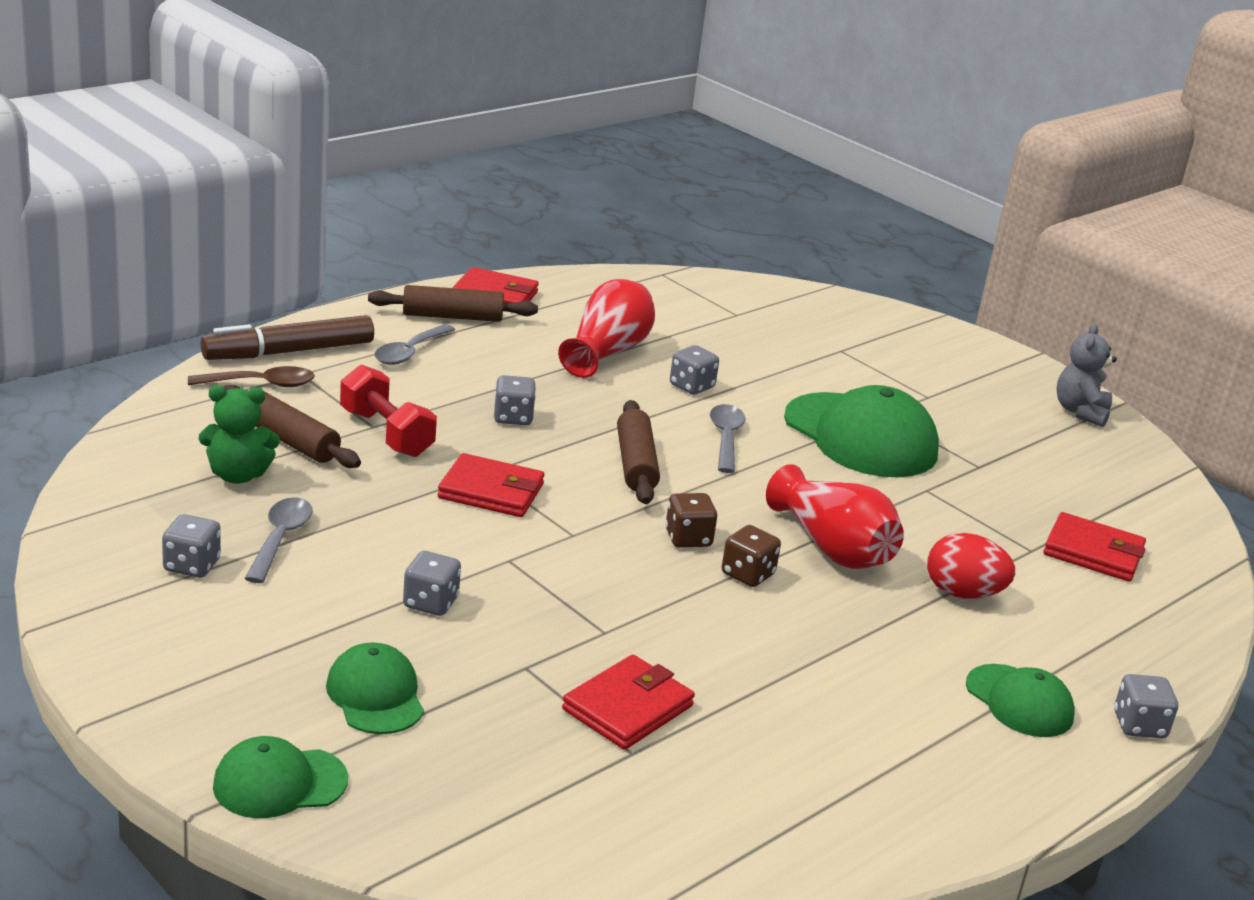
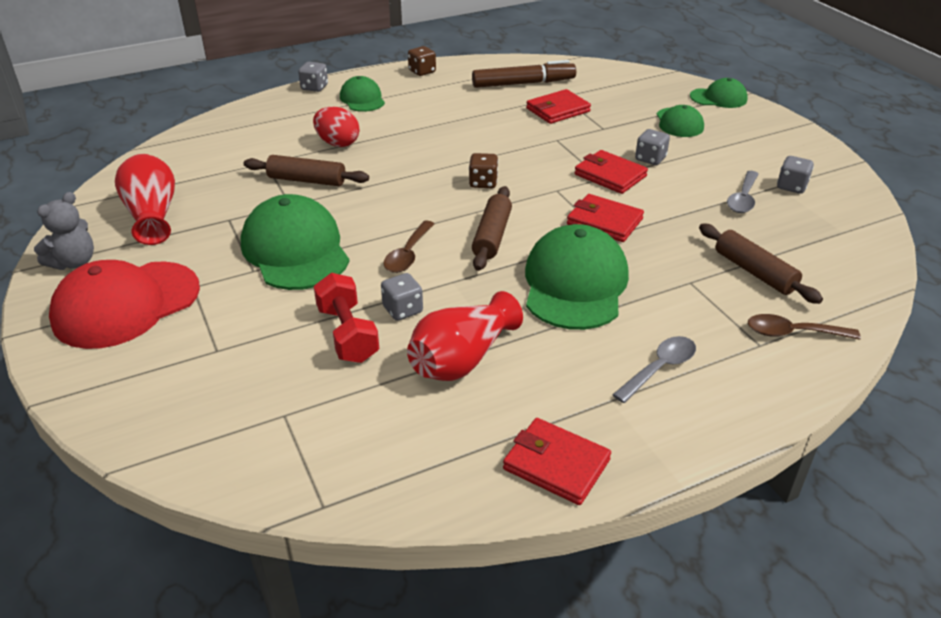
camera: 160 degrees left, 10 degrees up
(238, 475) = (783, 244): green teddy bear -> none
(289, 351) = (778, 375): brown marker -> brown marker (523, 83)
(386, 433) = (679, 274): red dumbbell -> red dumbbell (348, 334)
(452, 317) = (612, 424): brown rolling pin -> brown rolling pin (307, 180)
(513, 417) = (575, 284): grey dice -> green cap
(725, 438) = (408, 254): grey spoon -> brown spoon
(747, 574) = (459, 161): brown dice -> brown dice (422, 71)
(832, 548) = (393, 171): red vase -> red vase (152, 215)
(971, 379) = (126, 304): none -> red cap
(1093, 552) = (227, 158): red wallet -> red wallet (610, 175)

